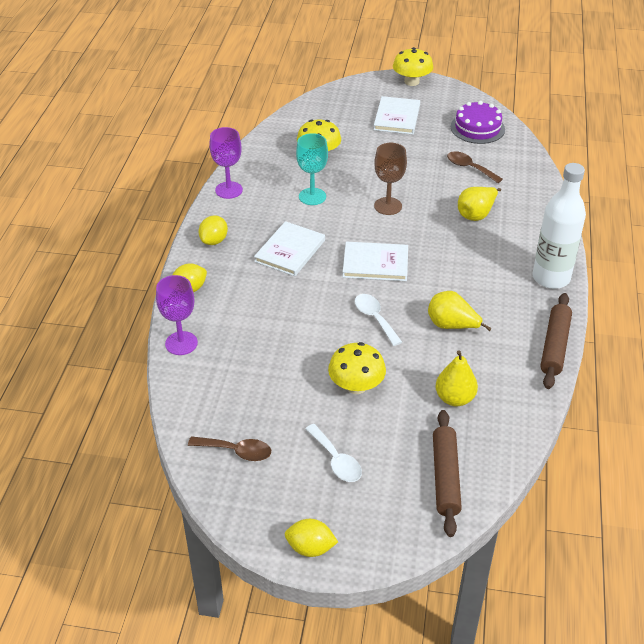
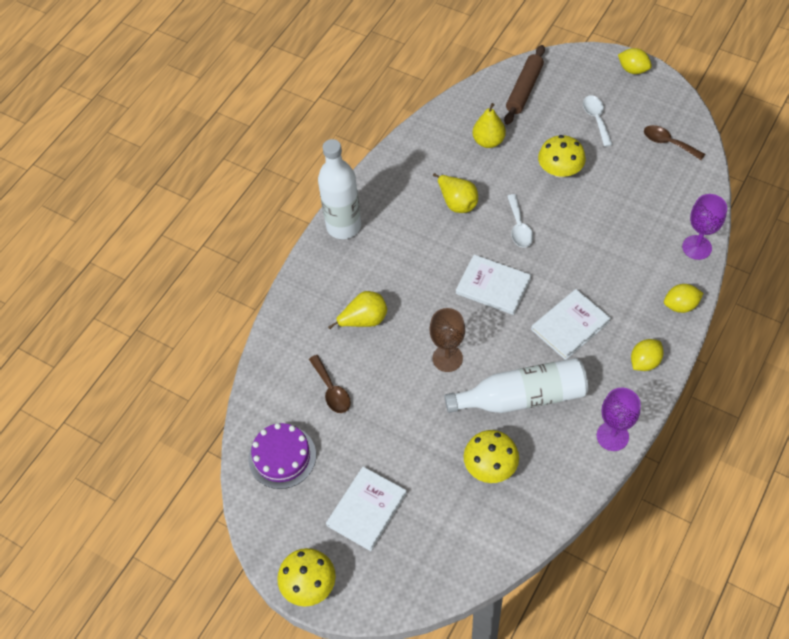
camera: 155 degrees left, 15 degrees up
(312, 196) = (522, 397): turquoise goblet -> white bottle
(554, 346) = (385, 163): brown rolling pin -> none

